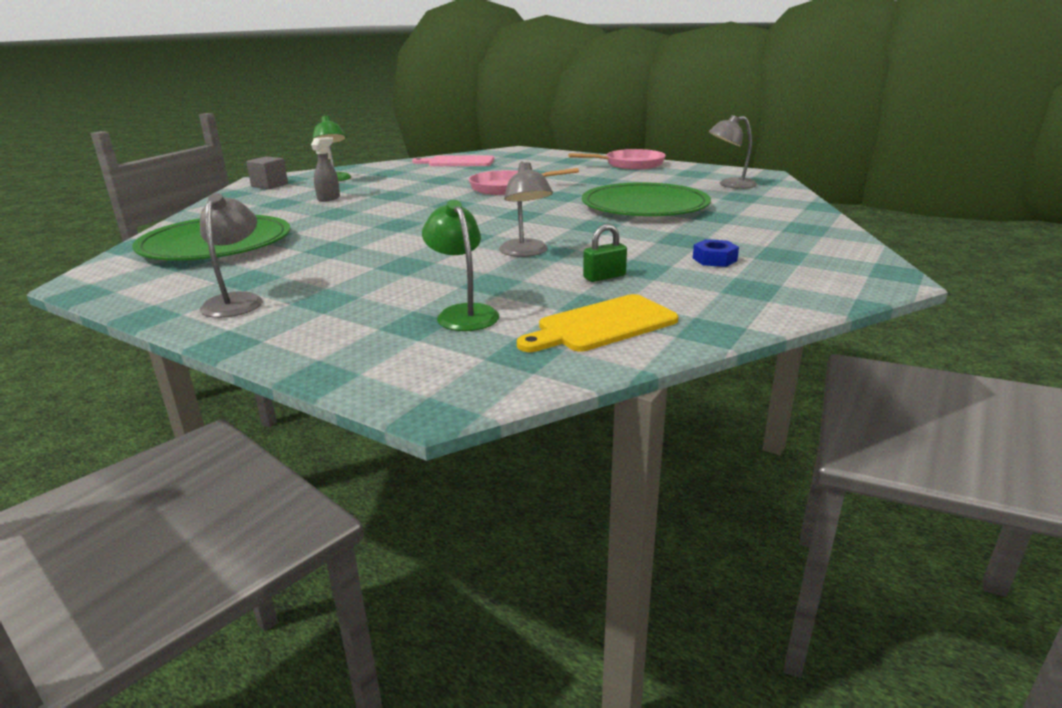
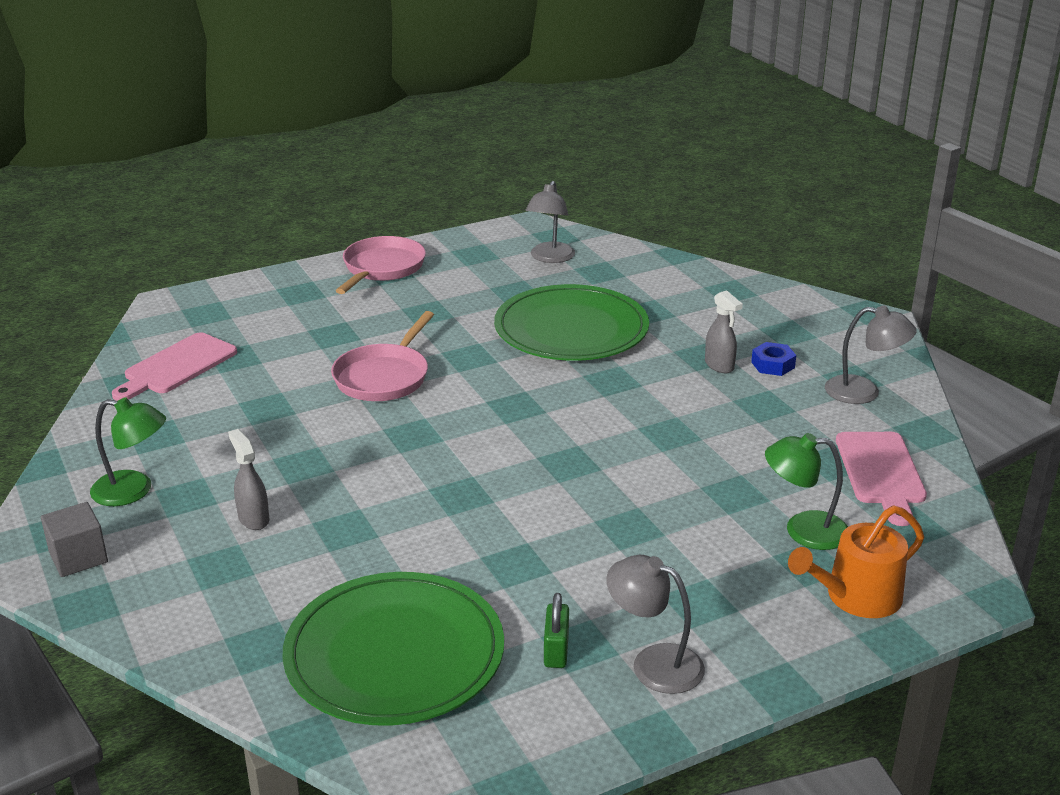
camera: 60 degrees left, 5 degrees up
(377, 350) = (856, 597): none -> orange watering can
(526, 252) = (660, 446): grey lamp -> grey lamp (864, 392)
(602, 325) = (880, 472): yellow cutting board -> pink cutting board
(604, 277) = (770, 431): green padlock -> green padlock (556, 650)
(677, 246) = (719, 366): none -> grey spray bottle

